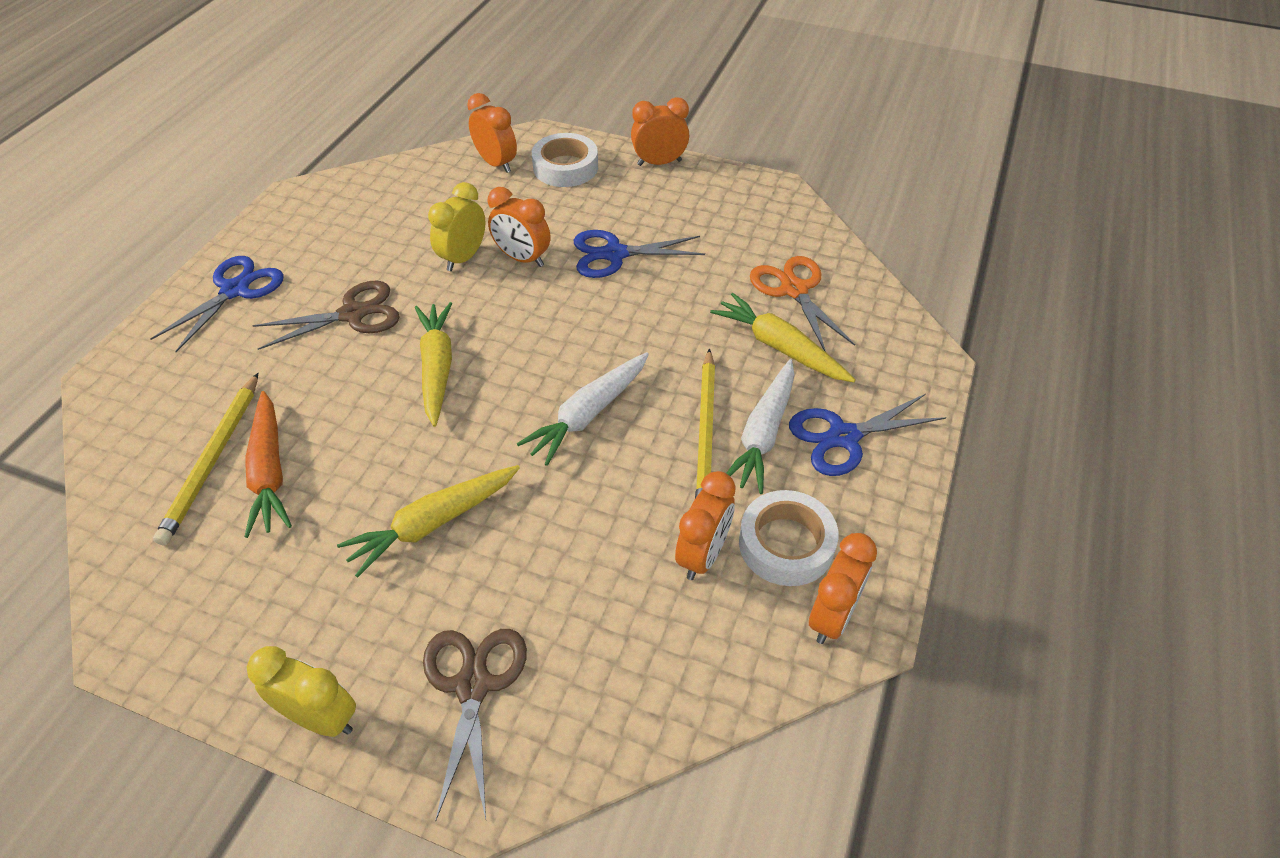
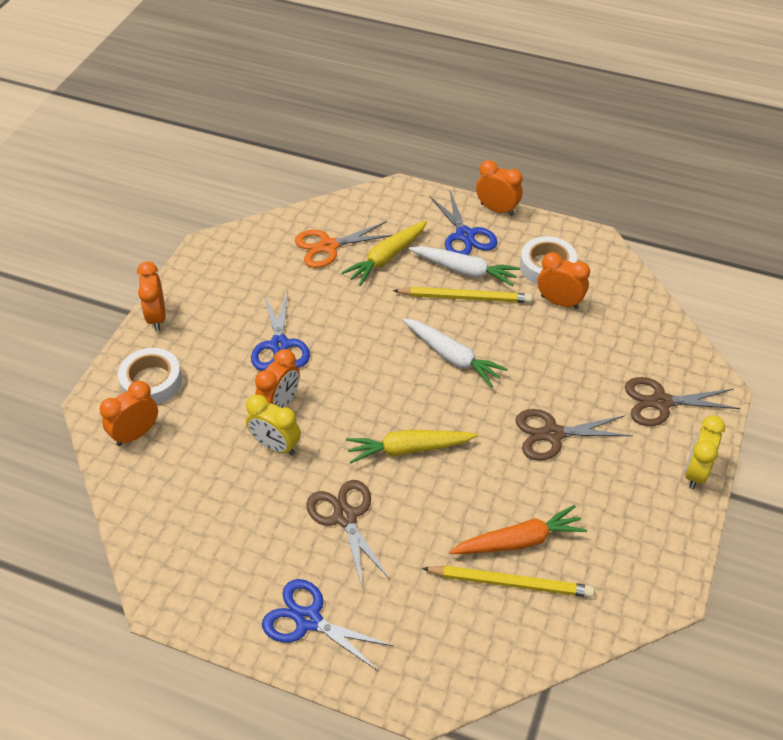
camera: 90 degrees left, 0 degrees up
(433, 523) = (553, 434): yellow carrot -> brown scissors
(832, 616) = (591, 252): orange clock -> orange clock (497, 209)

